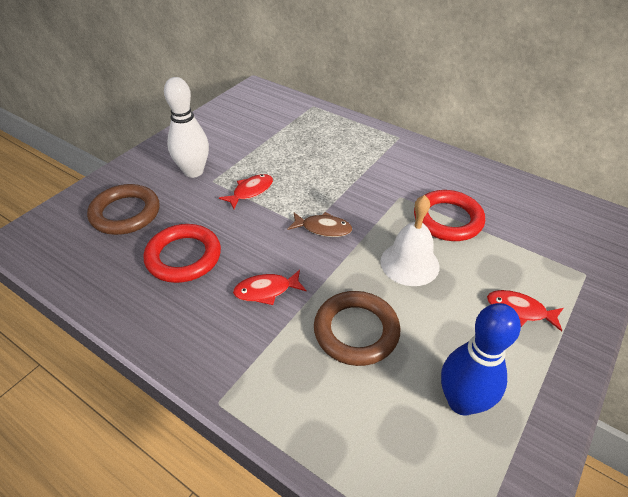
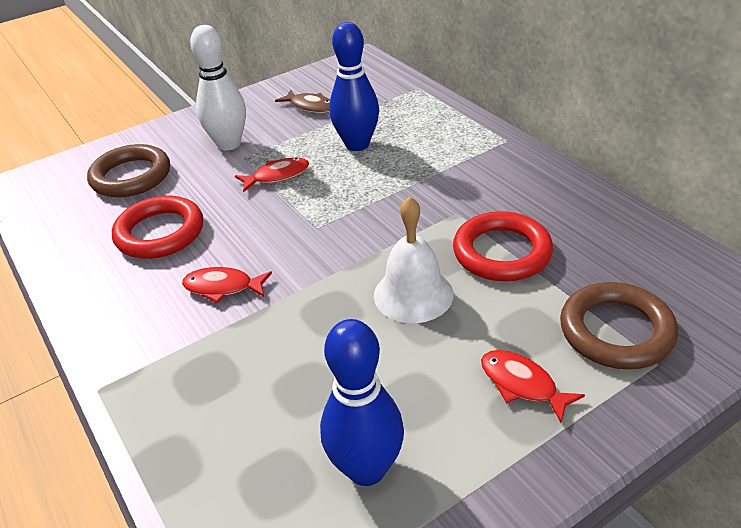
camera: 25 degrees right, 5 degrees down
(296, 156) = (357, 144): none -> blue bowling pin
(323, 228) = (333, 232): brown fish -> brown fish (310, 106)
(356, 331) = (294, 355): brown ring -> brown ring (616, 331)

